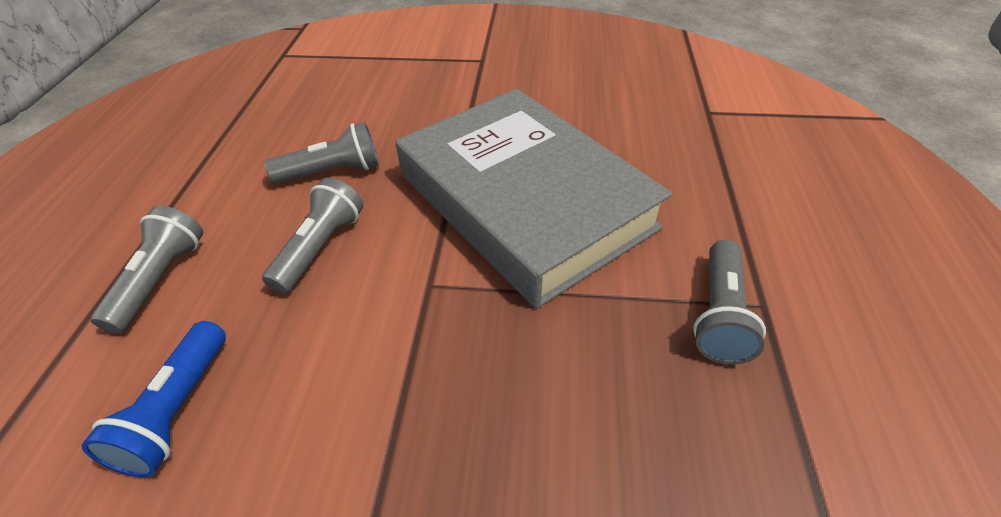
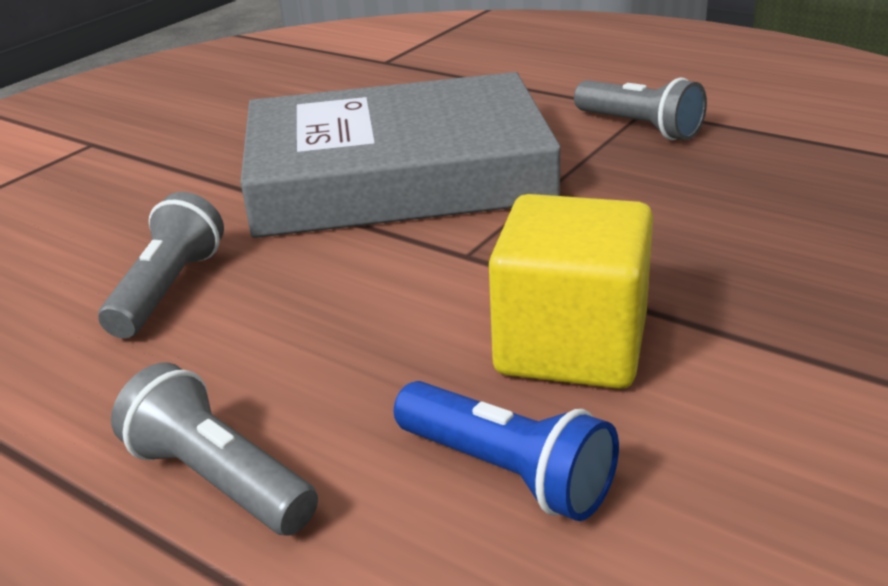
camera: 60 degrees left, 15 degrees down
(320, 247) = (318, 320): grey flashlight -> none
(328, 394) = (571, 345): none -> yellow cube

